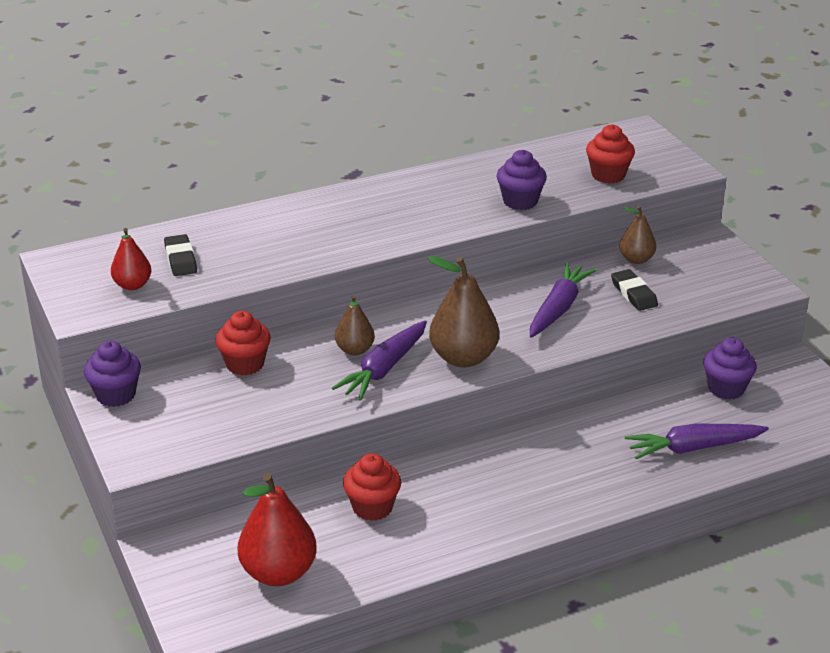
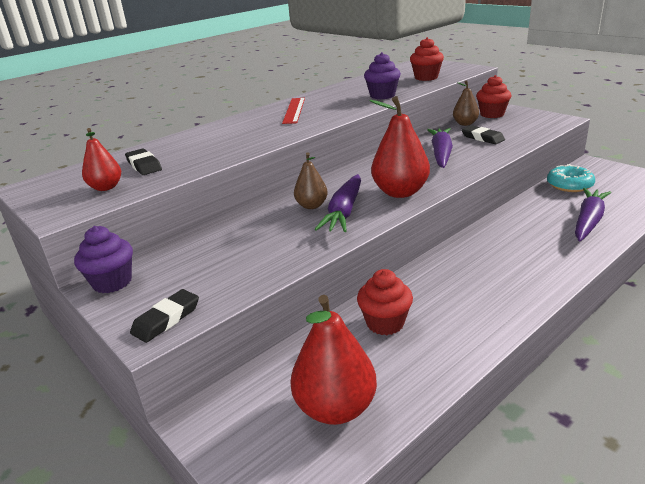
camera: 15 degrees left, 5 degrees down
(153, 450) = (166, 319): none -> black eraser
(245, 364) = (225, 234): red cupcake -> red cupcake (492, 114)
(393, 201) = (294, 110): none -> red ruler
(463, 358) = (400, 192): brown pear -> red pear
(693, 448) = (588, 221): purple carrot -> purple carrot turned 150 degrees clockwise
(726, 388) = (569, 185): purple cupcake -> turquoise donut

